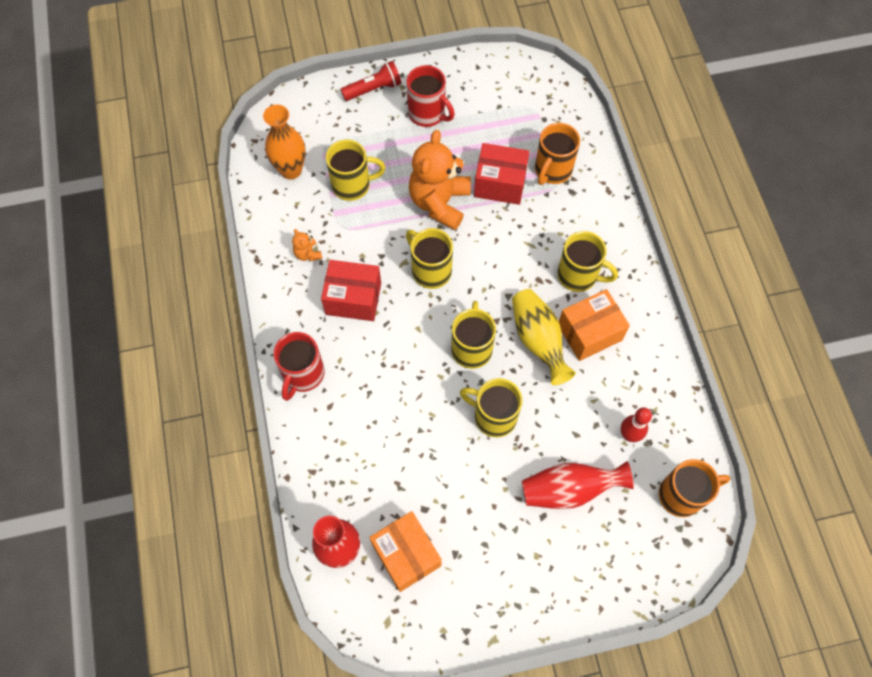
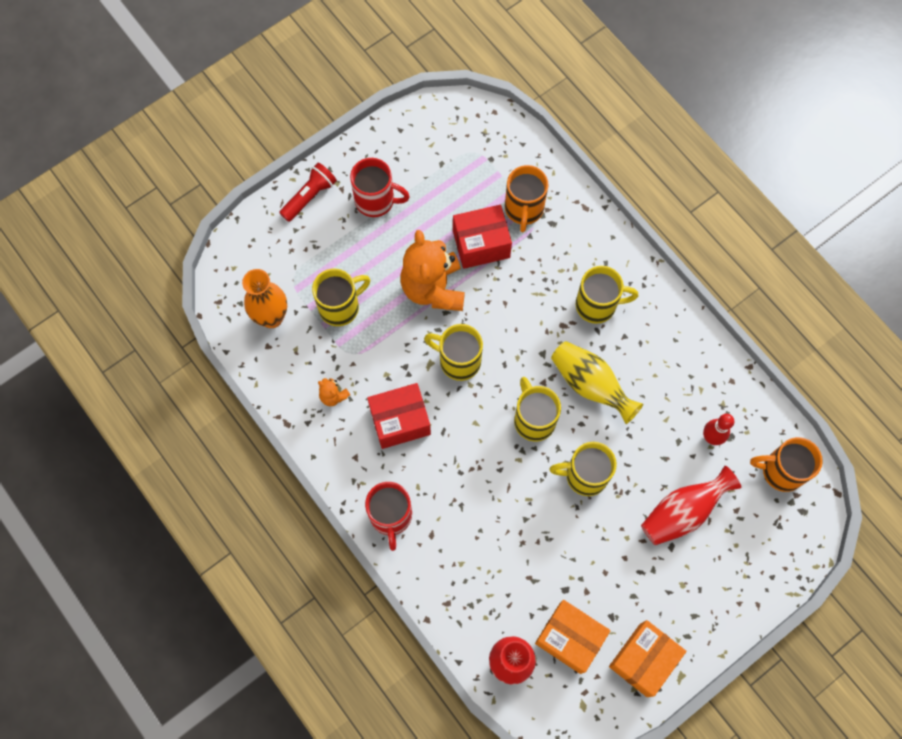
camera: 25 degrees left, 5 degrees up
(589, 333) = (633, 356): orange box -> orange box (643, 660)
(682, 495) = (780, 471): orange mug -> orange mug turned 135 degrees counterclockwise

